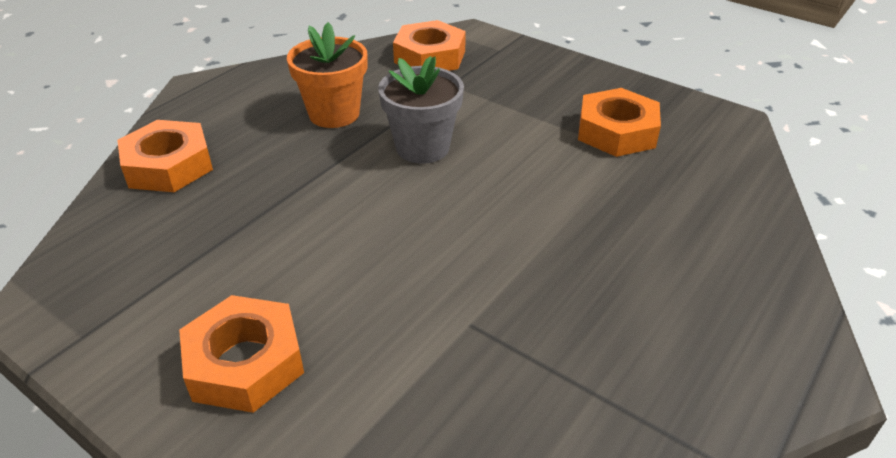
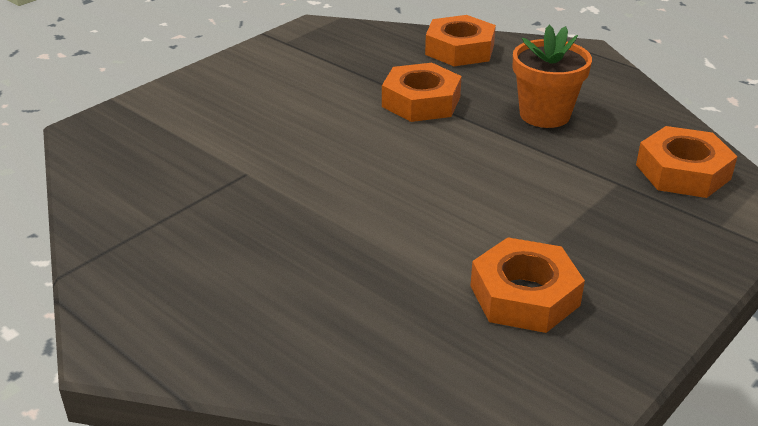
camera: 95 degrees right, 5 degrees down
(245, 363) = (243, 90): orange nut -> orange nut (421, 102)
(422, 147) = (487, 160): grey flower pot -> none

